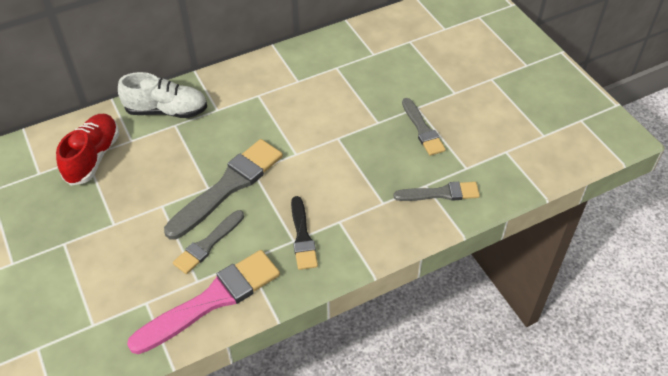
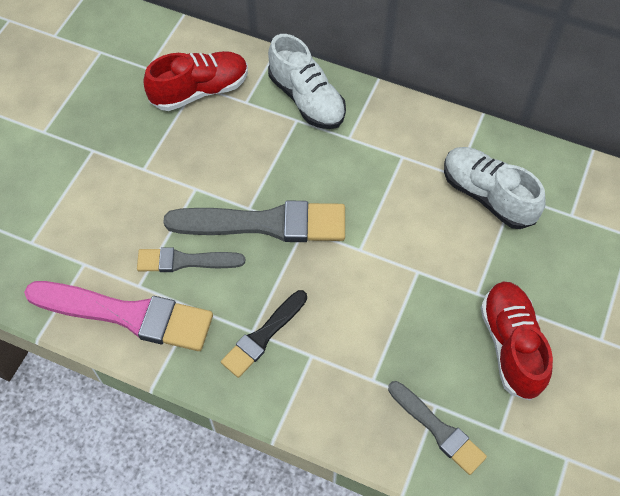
camera: 50 degrees right, 10 degrees up
(325, 77) = (487, 196): none -> white shoe
(422, 129) = (511, 345): grey brush -> red shoe

